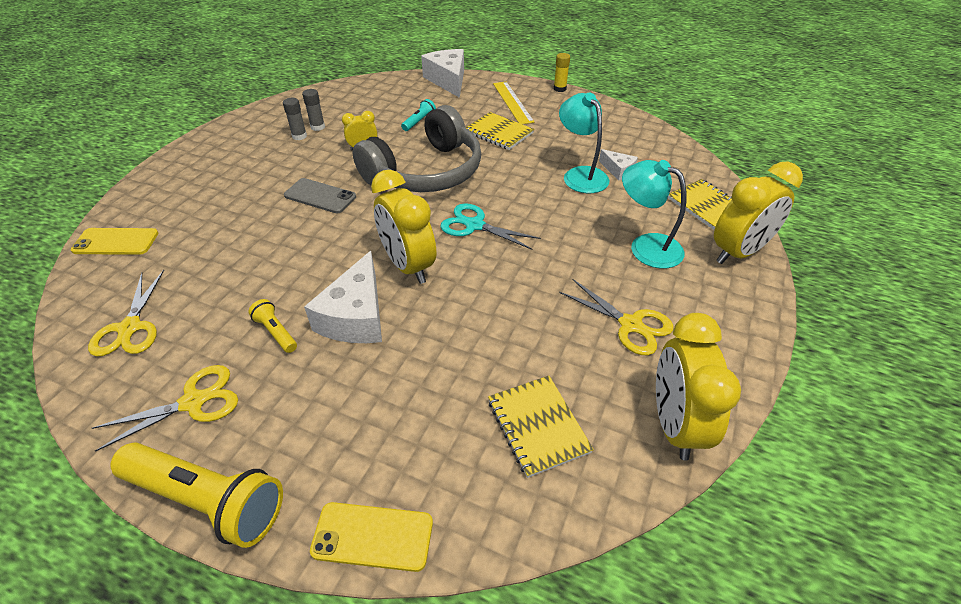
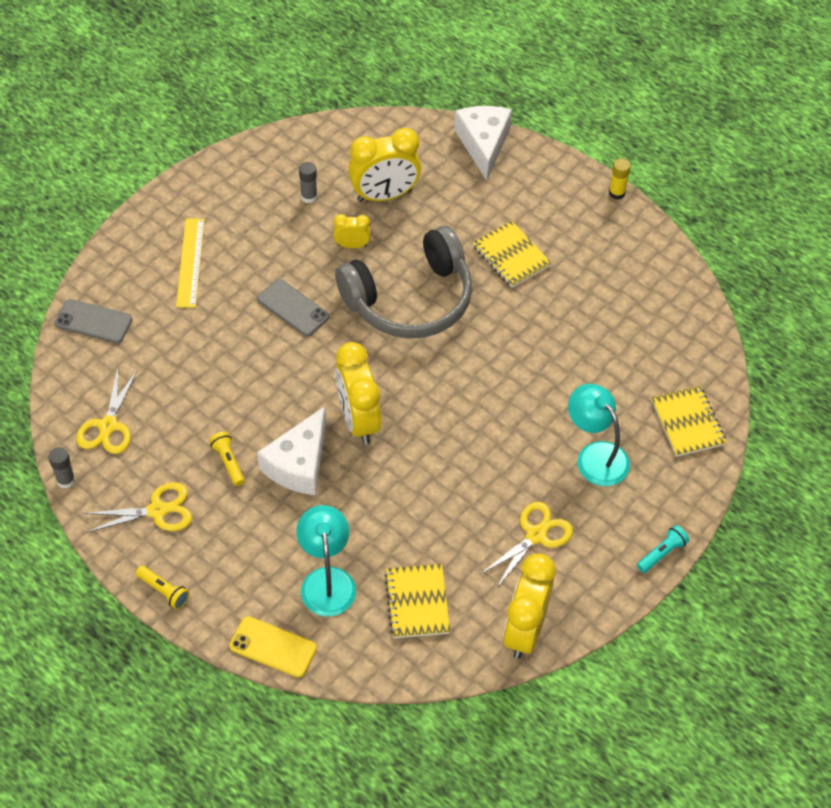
camera: 15 degrees right, 10 degrees up
(116, 242) = (93, 321): yellow phone -> grey phone
(207, 500) = (164, 591): yellow flashlight -> yellow flashlight, size x0.47
(299, 136) = (286, 208): grey glue stick -> grey glue stick (66, 480)
(419, 122) = (426, 215): turquoise flashlight -> turquoise flashlight (662, 553)
(474, 225) = (437, 387): turquoise scissors -> none
(512, 102) = (547, 205): yellow ruler -> yellow ruler (190, 262)
(580, 175) = (575, 344): turquoise lamp -> turquoise lamp (327, 580)
(618, 170) = (619, 348): white cheese -> none
(630, 324) = (535, 535): yellow scissors -> yellow scissors turned 105 degrees counterclockwise
(738, 252) = (682, 486): yellow clock -> yellow clock (384, 195)

